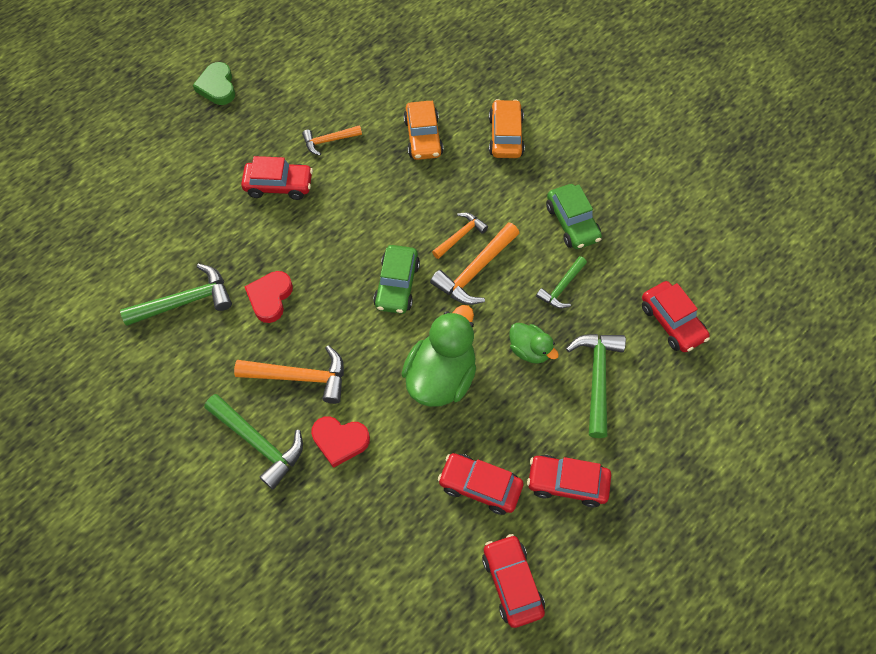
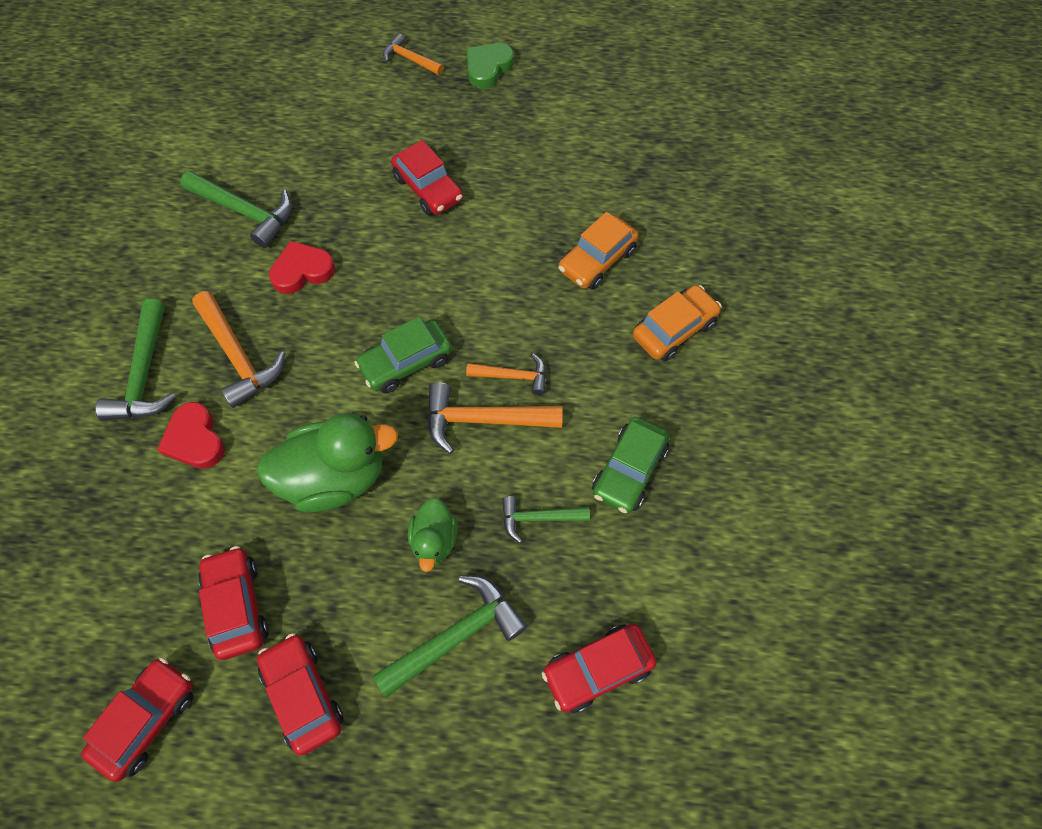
camera: 50 degrees right, 0 degrees up
(328, 141) = (514, 189): orange hammer -> orange hammer (410, 59)
(671, 322) = (597, 669): red car -> red car turned 45 degrees clockwise

